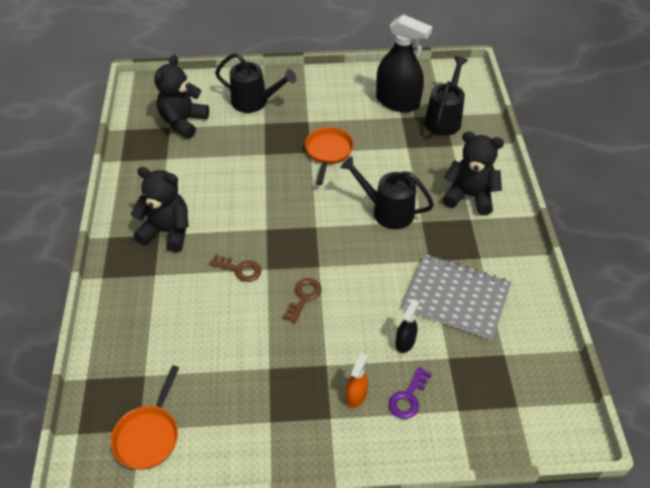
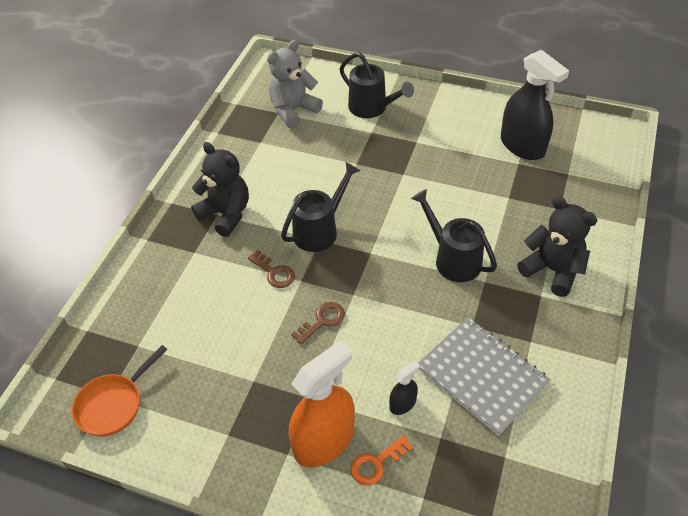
camera: 25 degrees right, 0 degrees up
(183, 122) = (293, 110): black teddy bear -> grey teddy bear
(328, 152) = (421, 179): orange pan -> none
(356, 395) = (324, 441): orange spray bottle -> orange spray bottle, size x2.17
(408, 397) = (377, 463): purple key -> orange key
(444, 118) = (566, 177): black watering can -> black watering can (320, 230)

